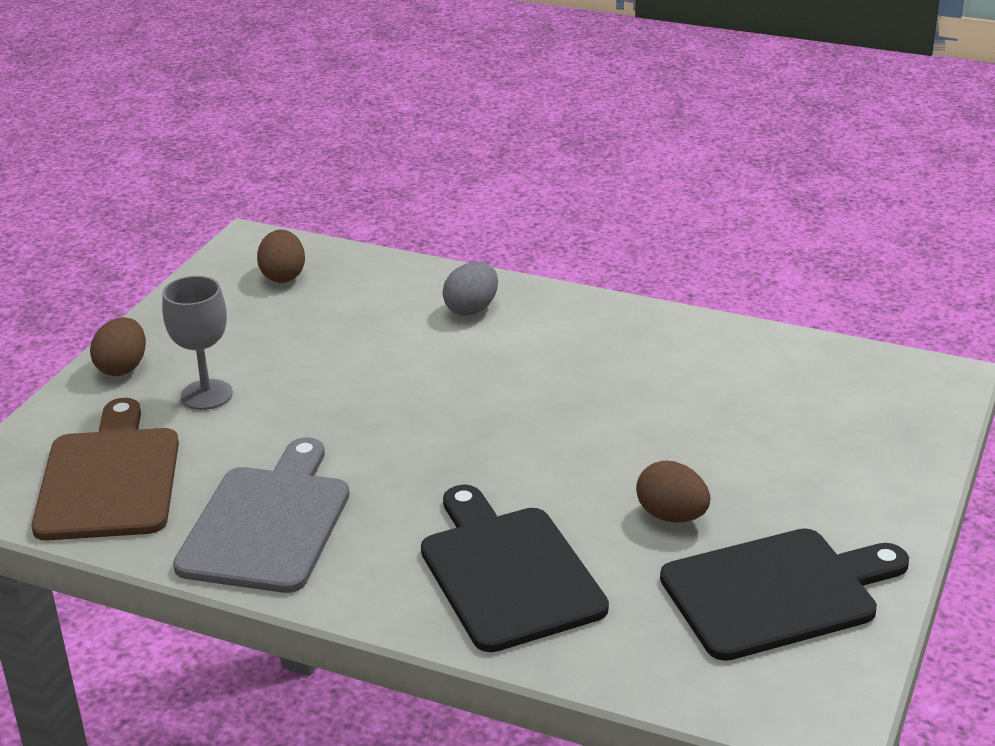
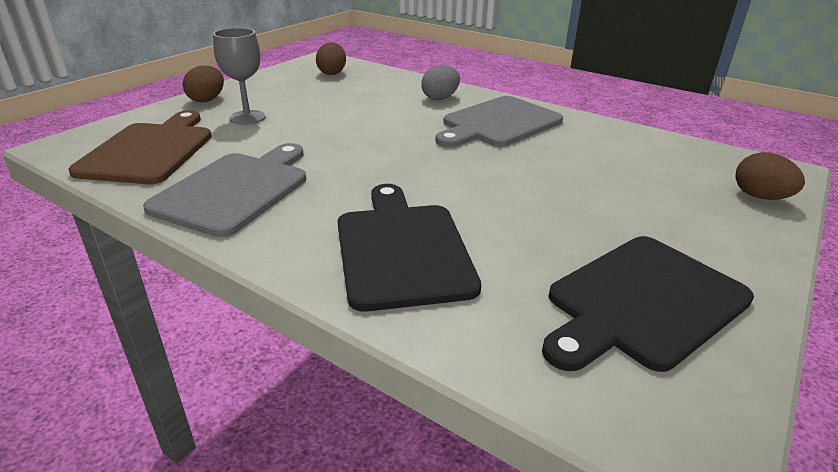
camera: 10 degrees right, 0 degrees up
(570, 349) = (499, 123): none -> grey cutting board
(672, 516) = (553, 229): brown egg -> brown egg (760, 197)
(776, 592) = (643, 302): black cutting board -> black cutting board turned 150 degrees clockwise

